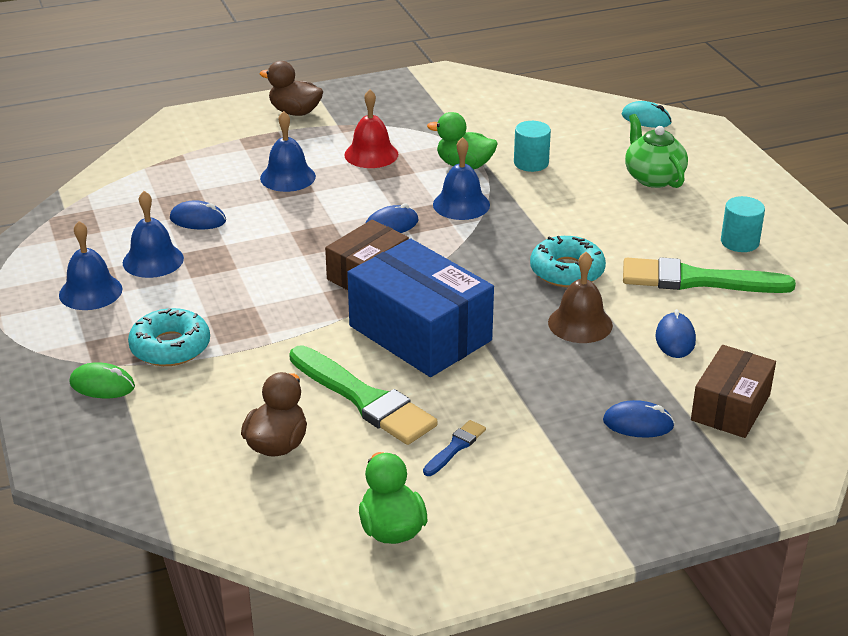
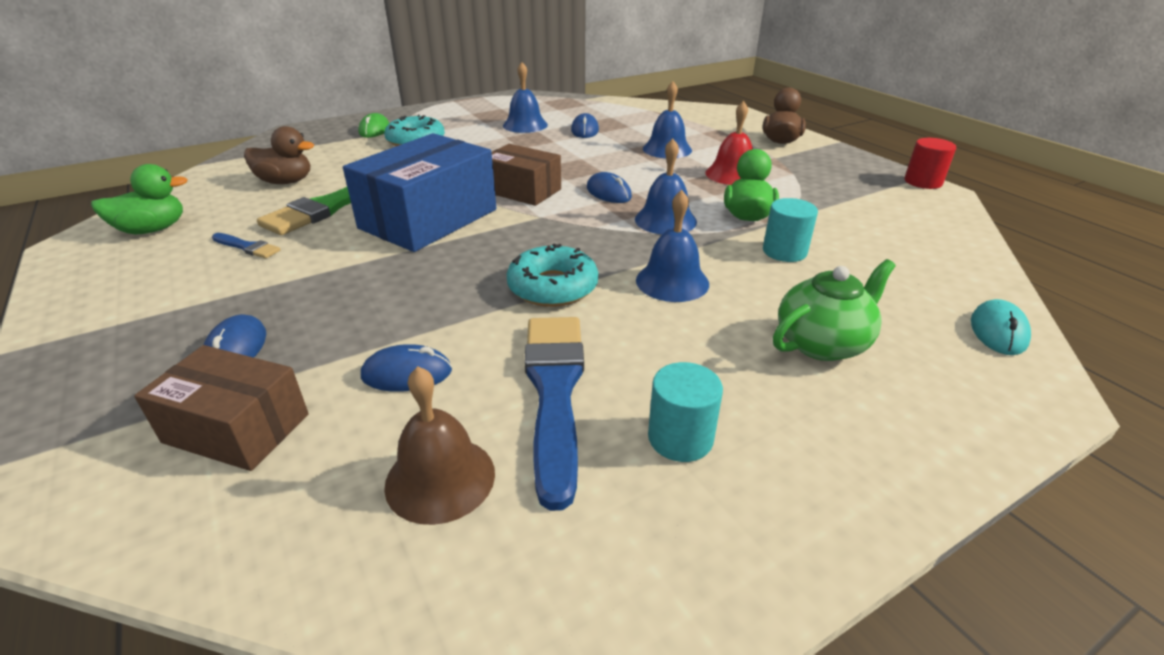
camera: 80 degrees right, 0 degrees up
(90, 292) = (482, 115): blue bell -> blue bell (672, 281)
(422, 74) = (923, 182): none -> red cylinder
(580, 323) = (443, 301): brown bell -> brown bell (440, 478)
(697, 280) = (554, 391): green brush -> blue brush

